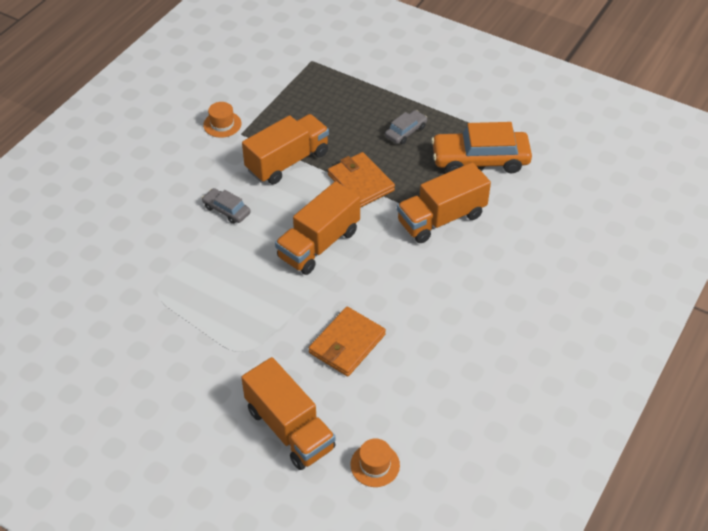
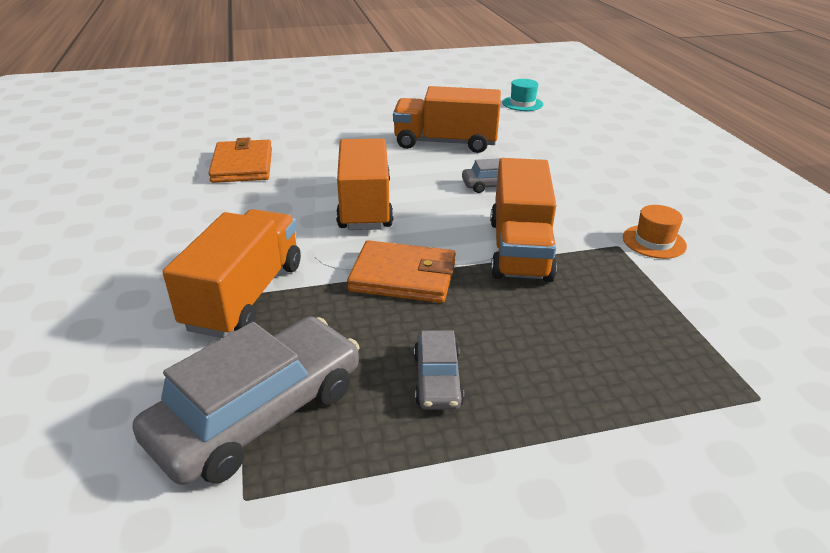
camera: 135 degrees right, 15 degrees down
(51, 284) = (522, 103): none -> turquoise hat
(289, 428) = (236, 120): orange truck -> orange truck (445, 143)
(375, 465) = (146, 130): orange hat -> none
(480, 160) = (259, 413): orange car -> grey car

